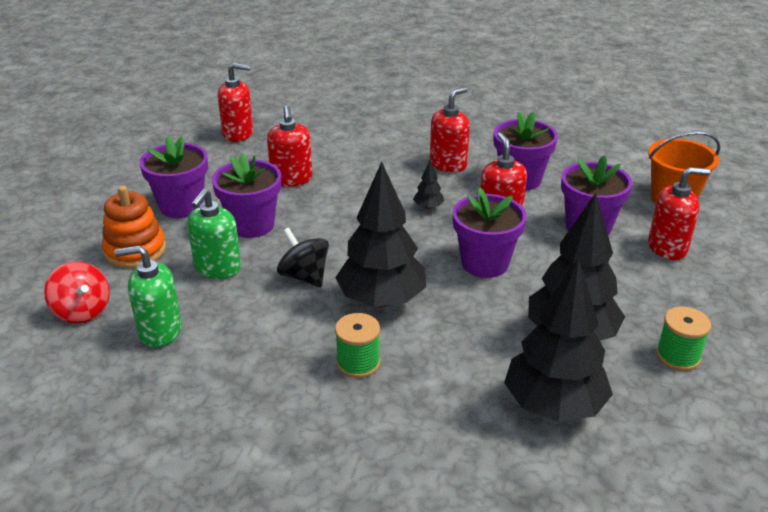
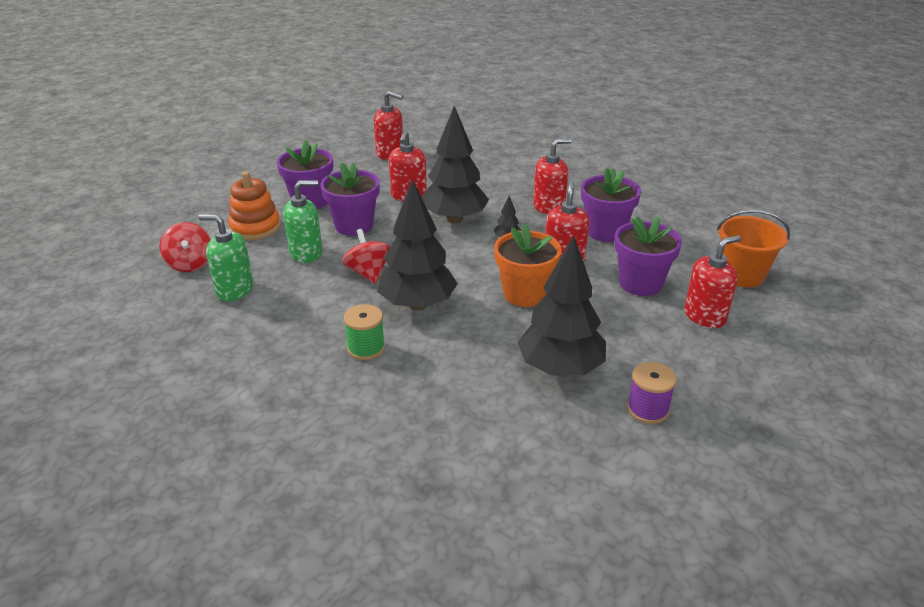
camera: 20 degrees right, 0 degrees up
(217, 268) = (306, 253): green soap dispenser -> green soap dispenser turned 150 degrees counterclockwise
(304, 276) = (368, 273): black spinning top -> red spinning top
(485, 263) = (525, 294): purple flower pot -> orange flower pot
(553, 406) = (504, 421): black tree -> black tree (454, 219)
(667, 248) = (705, 316): red soap dispenser -> red soap dispenser turned 45 degrees counterclockwise
(678, 356) = (647, 409): green spool -> purple spool

